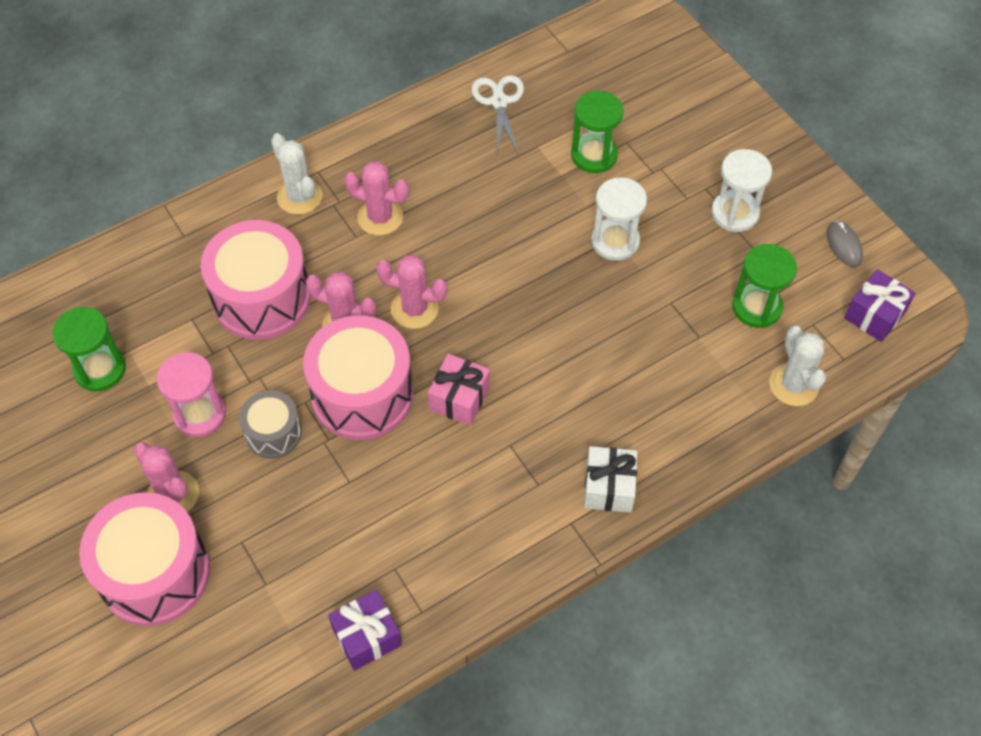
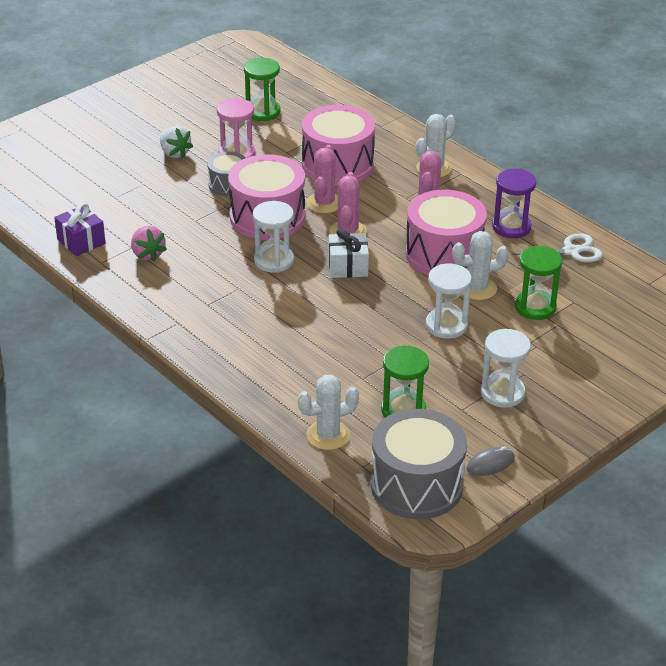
camera: 80 degrees right, 20 degrees down
(154, 573) = (118, 155): pink drum -> pink drum (444, 254)
(173, 494) = (174, 153): pink cactus -> white strawberry
(415, 549) = (147, 254): none -> pink strawberry
(441, 145) = (511, 227): none -> purple hourglass
(459, 398) = (274, 260): pink gift -> white hourglass
(552, 200) = (477, 288): none -> white cactus
(609, 487) = (211, 339): white gift -> white gift (348, 267)
(874, 315) = (416, 485): purple gift -> grey drum

